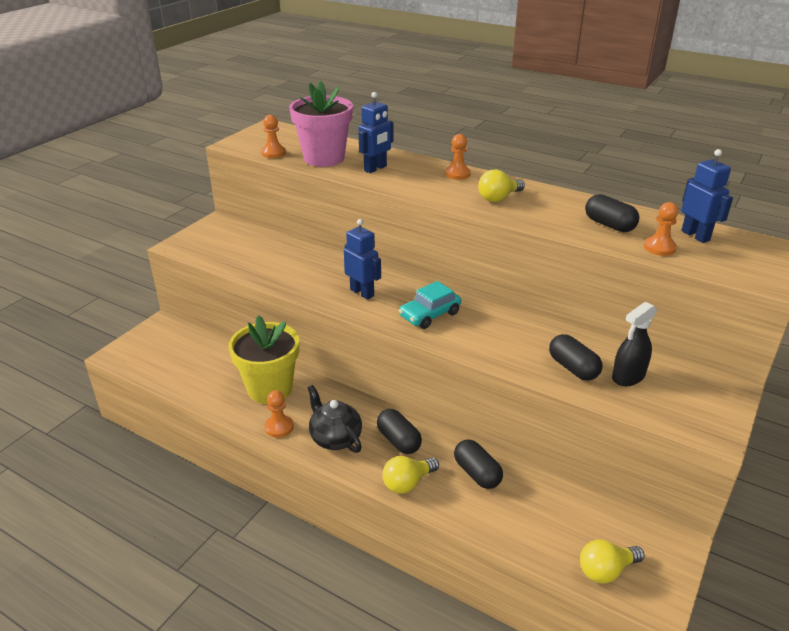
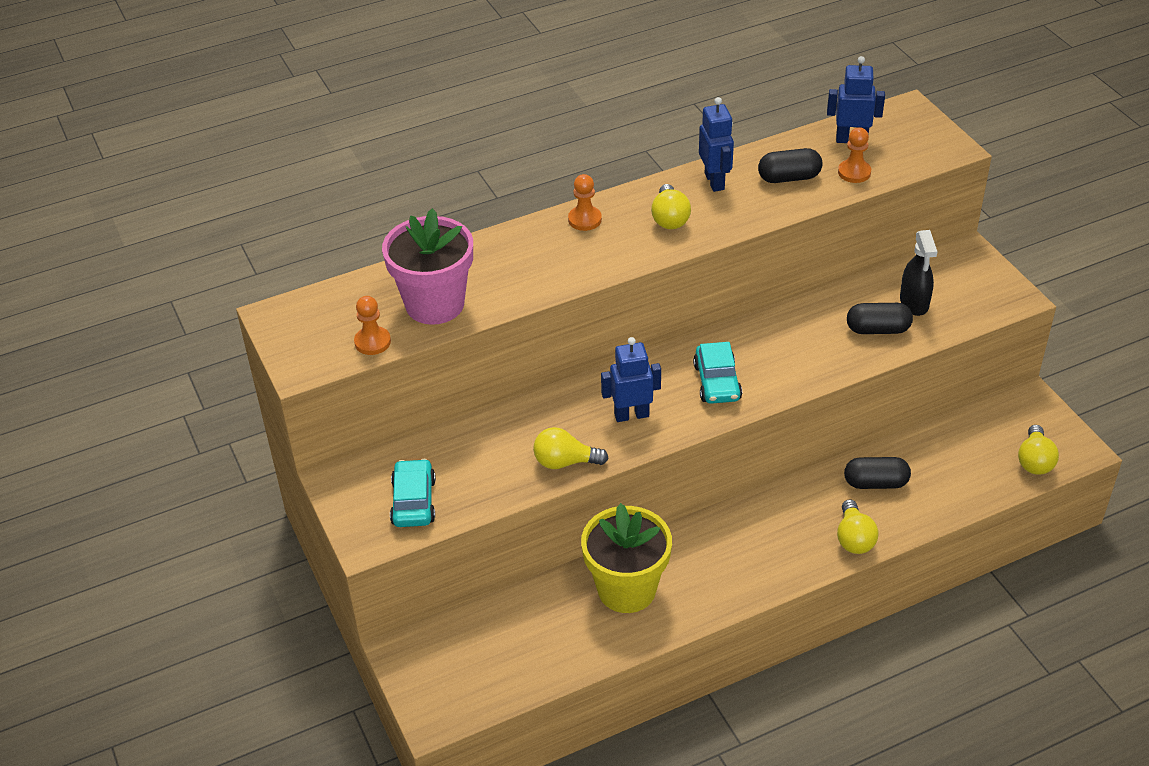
camera: 55 degrees left, 10 degrees up
(220, 248) = (413, 501): none -> turquoise car
(279, 427) = (700, 606): orange pawn -> none
(296, 284) = (565, 462): none -> yellow light bulb
(335, 438) = (751, 566): black teapot -> none
(375, 168) = (508, 274): blue robot -> blue robot (715, 181)
(398, 441) = (791, 518): black capsule -> none

